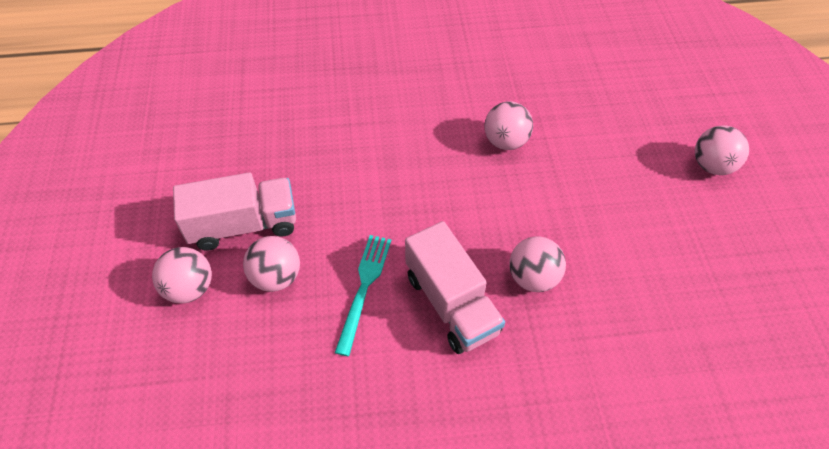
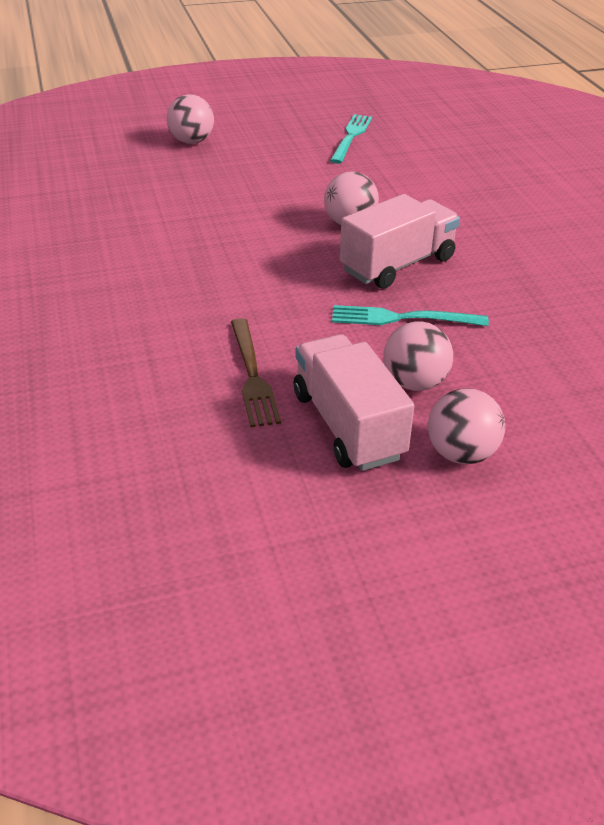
camera: 100 degrees left, 15 degrees down
(315, 177) = (252, 375): none -> brown fork
(506, 141) = (171, 243): pink ball -> none
(747, 317) = (351, 137): none -> turquoise fork

